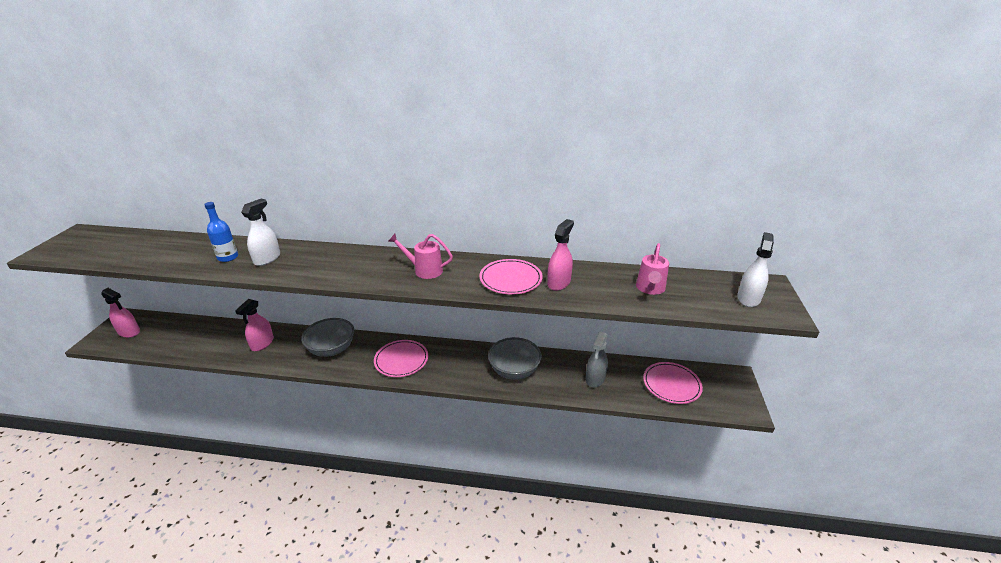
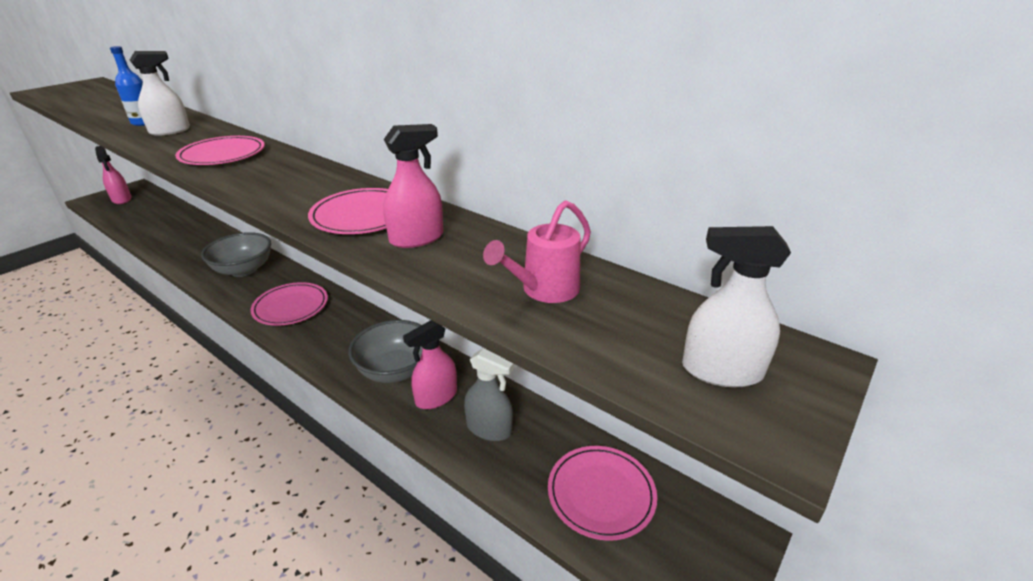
camera: 30 degrees right, 0 degrees up
(262, 343) = (196, 243): pink spray bottle -> pink spray bottle (436, 397)
(348, 266) = (222, 154): none -> pink plate
(424, 270) = (285, 178): pink watering can -> none
(595, 378) = (489, 428): grey spray bottle -> grey spray bottle turned 120 degrees counterclockwise
(748, 298) = (721, 371): white spray bottle -> white spray bottle turned 135 degrees counterclockwise

